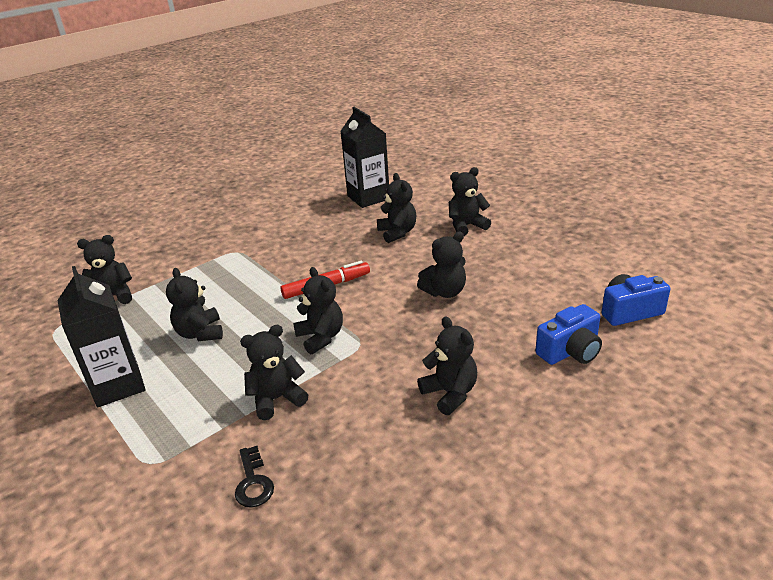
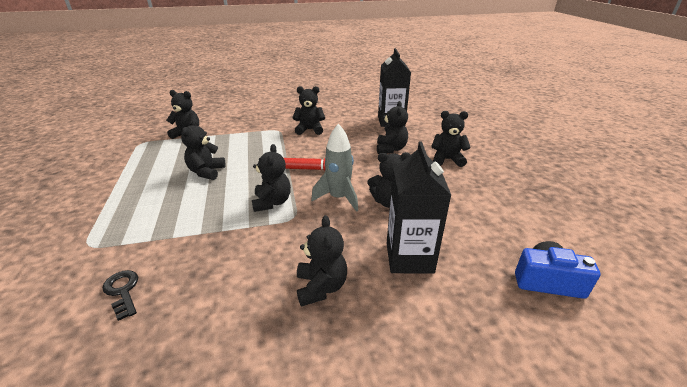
camera: 25 degrees right, 0 degrees up
(118, 385) = (131, 186): black carton -> black carton (409, 257)
(253, 482) = (122, 291): black key -> black key turned 135 degrees clockwise
(277, 399) = (201, 235): black teddy bear -> black teddy bear (309, 130)
(389, 306) = (339, 198): none -> grey rocket
(570, 351) = (458, 295): blue camera -> none

